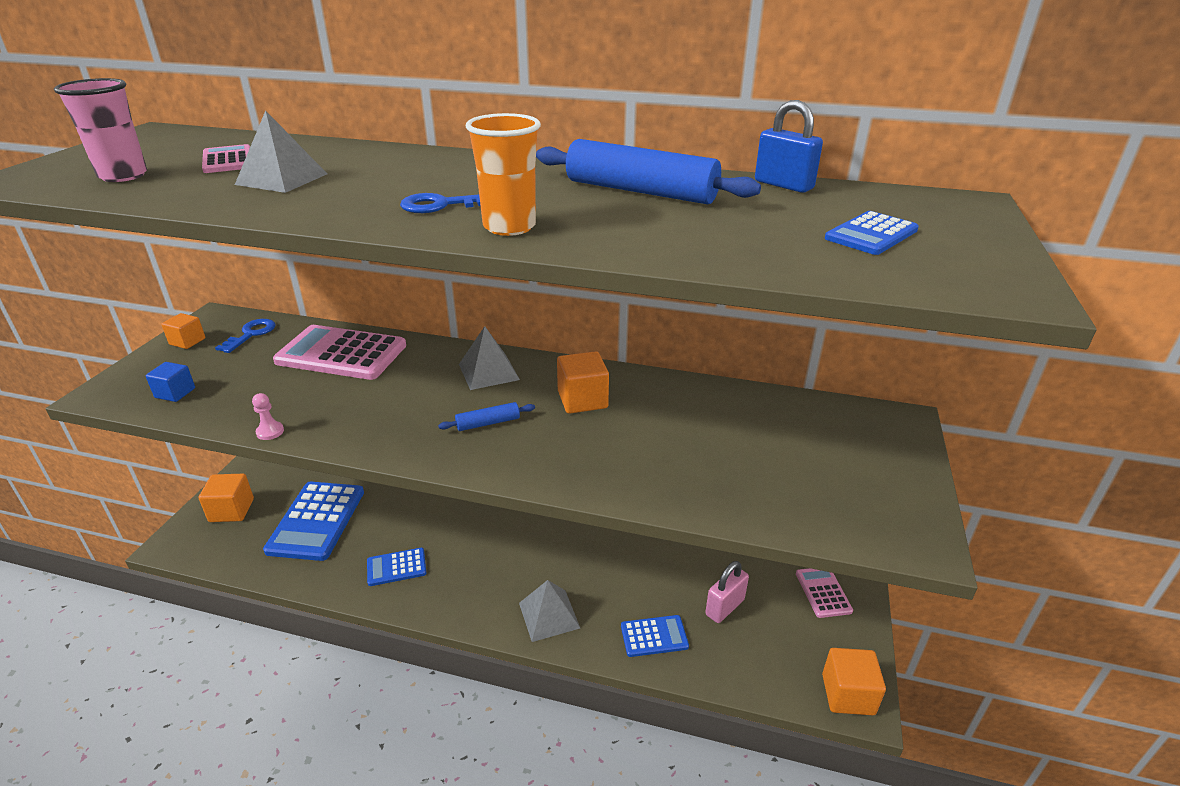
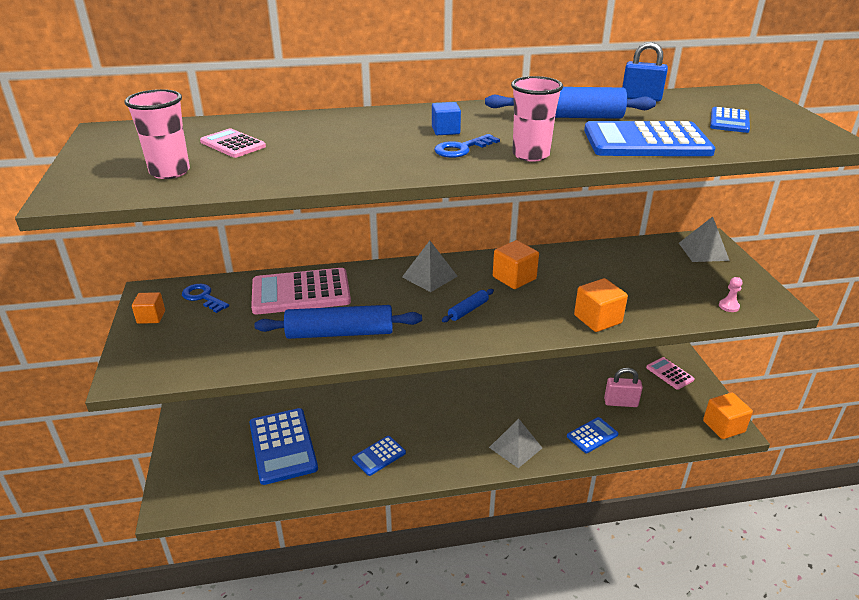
camera: 25 degrees left, 0 degrees up
(175, 393) = (195, 357): blue cube -> blue cube (445, 130)
(231, 510) = (198, 463): orange cube -> orange cube (597, 319)
(251, 334) = (203, 297): blue key -> blue key turned 45 degrees counterclockwise
(270, 432) = (314, 361): pink pawn -> pink pawn (728, 306)
(282, 179) = (308, 151): grey pyramid -> grey pyramid (703, 251)
(328, 409) = (340, 333): none -> blue rolling pin
(509, 227) = (530, 155): orange cup -> pink cup
(694, 239) = (646, 141): none -> blue calculator
(724, 607) = (620, 403): pink padlock -> pink padlock turned 75 degrees clockwise

